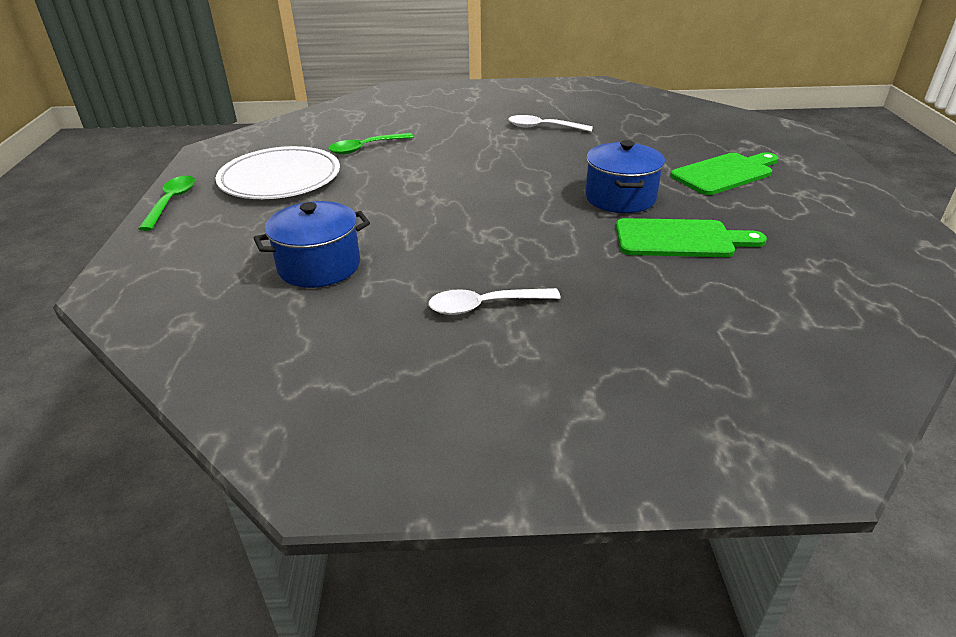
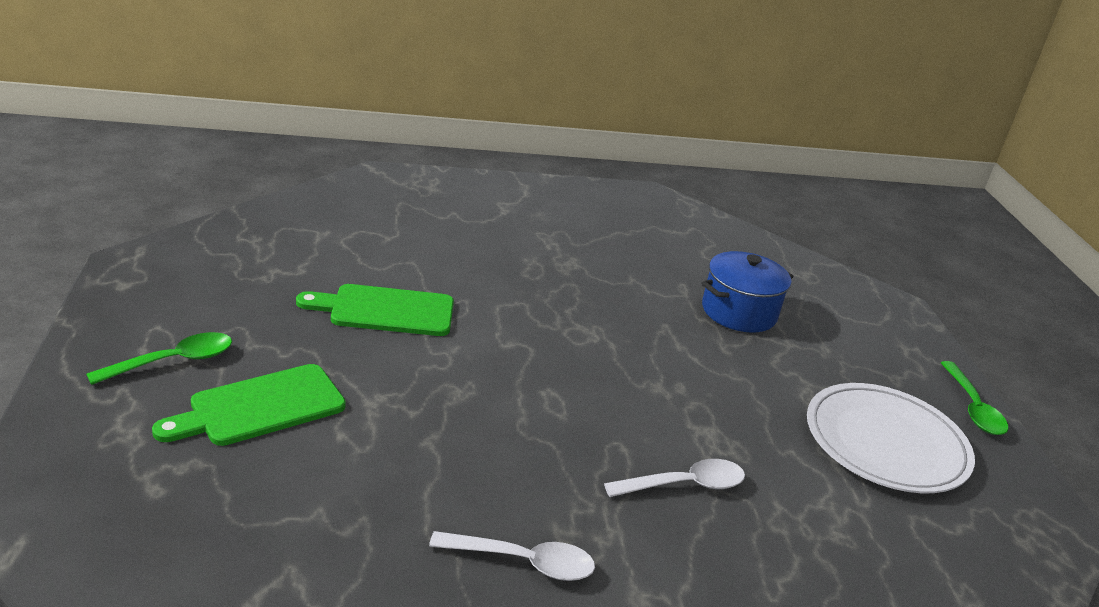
camera: 170 degrees right, 5 degrees down
(365, 148) = (817, 511): green spoon -> green spoon (173, 361)
(485, 306) = (580, 266): white spoon -> white spoon (684, 485)
(620, 198) = (431, 372): blue pot -> none

